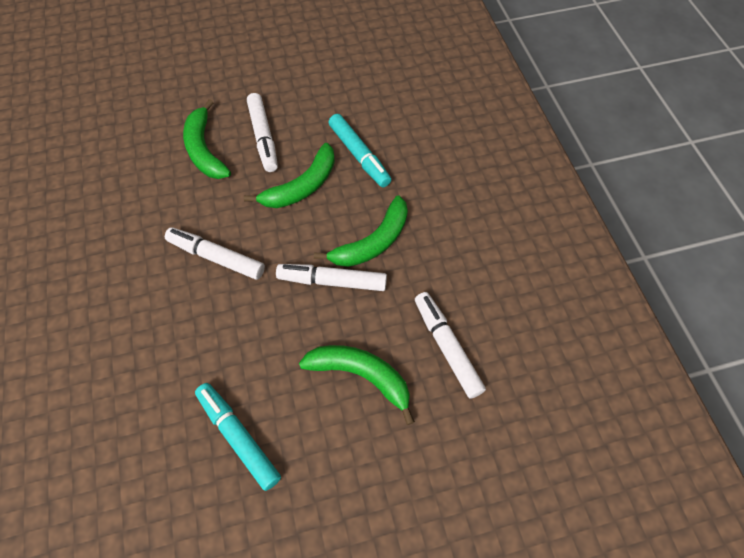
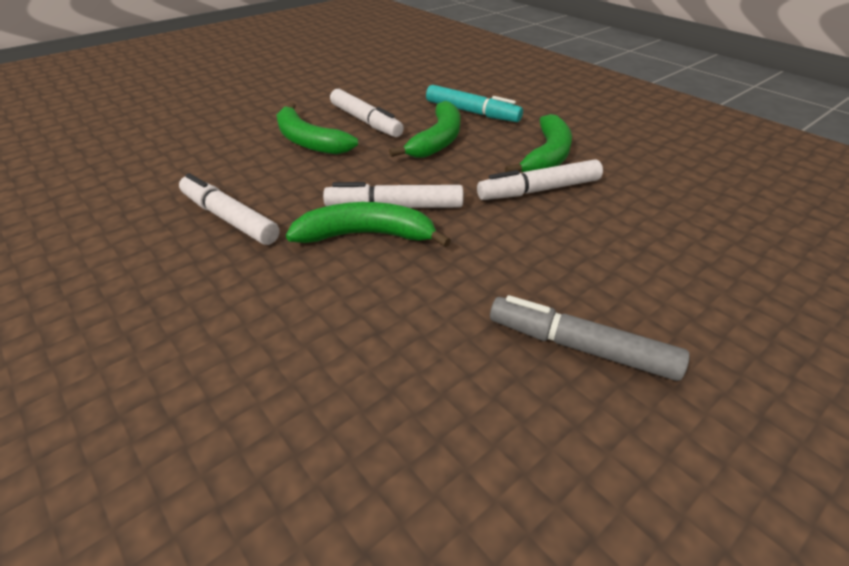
camera: 25 degrees left, 20 degrees down
(238, 437) = (581, 347): turquoise marker -> grey marker
(361, 376) = (651, 246): green banana -> green banana (367, 235)
(447, 347) = (702, 201): white marker -> white marker (229, 218)

